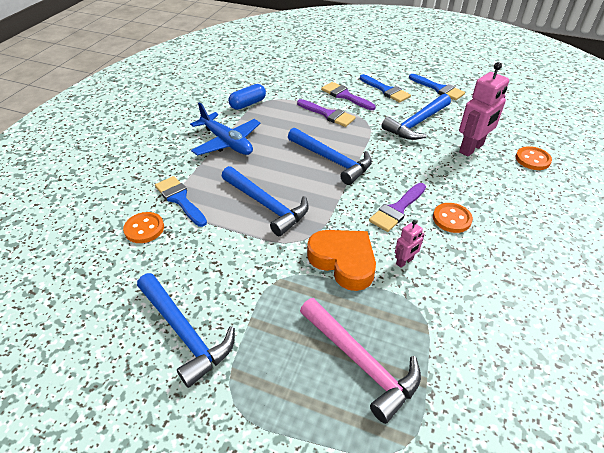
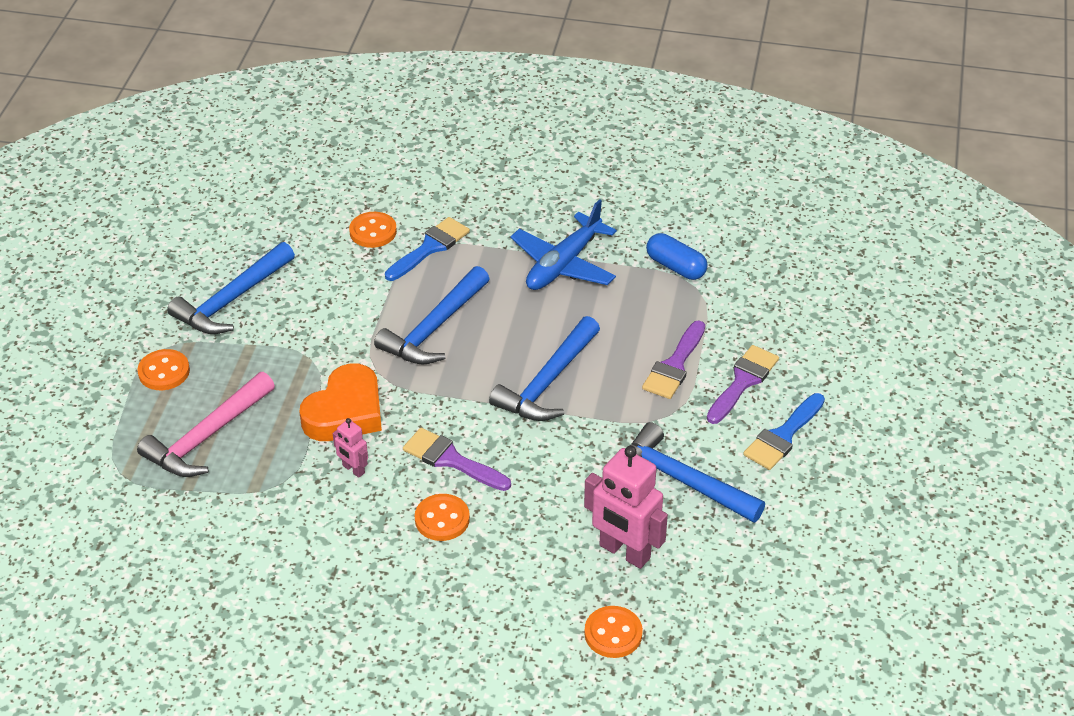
camera: 80 degrees right, 0 degrees up
(266, 398) = (164, 372): none -> orange button
(438, 89) = (817, 513): blue brush -> none

